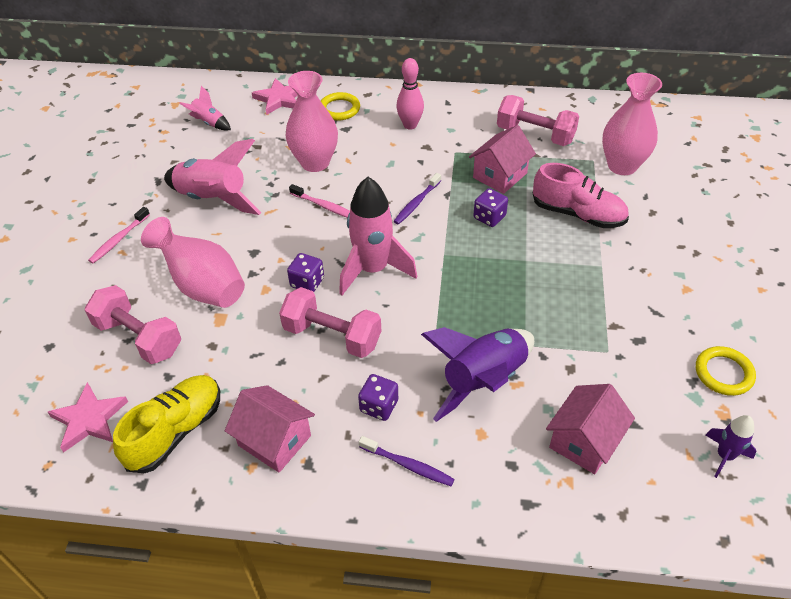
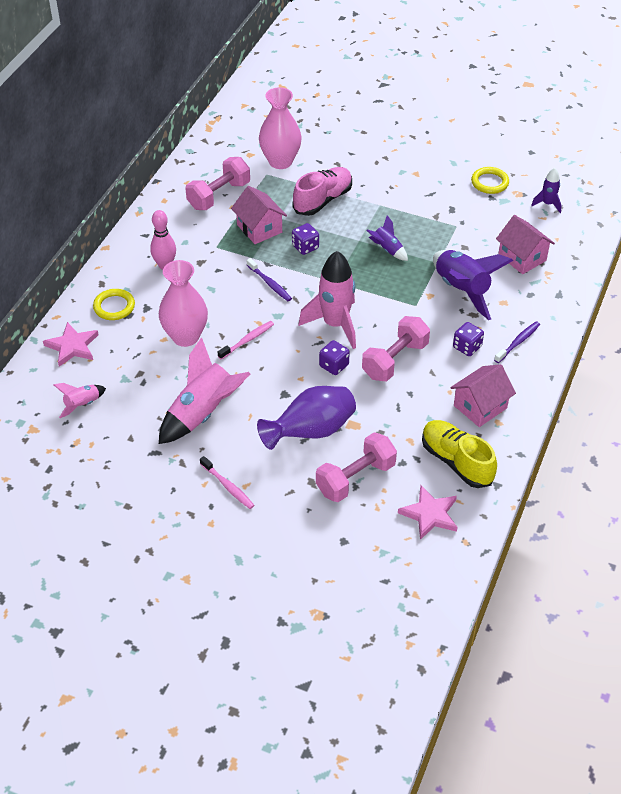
camera: 75 degrees left, 0 degrees up
(203, 285) = (311, 431): pink vase -> purple vase
(523, 289) = (387, 249): none -> purple rocket

